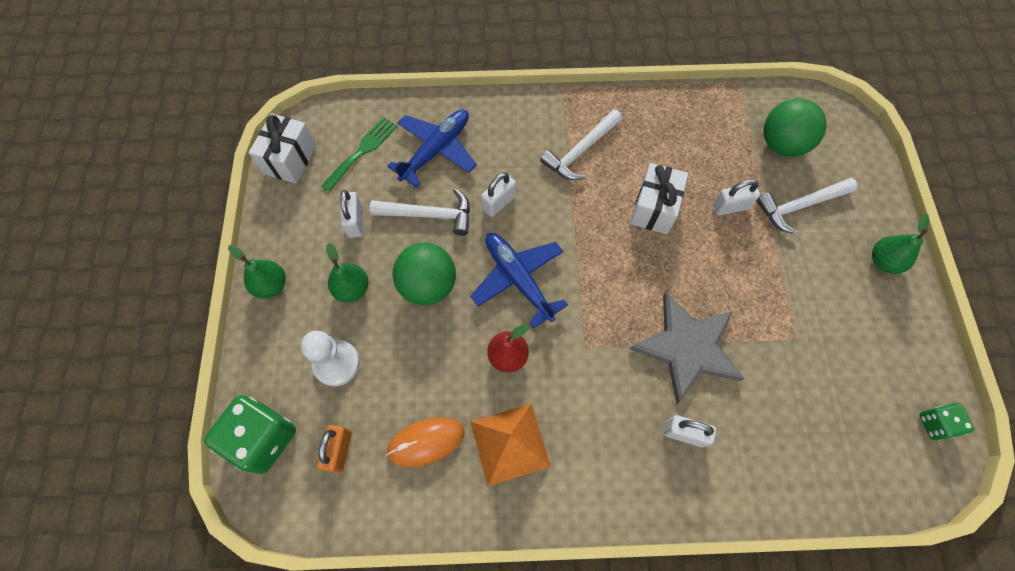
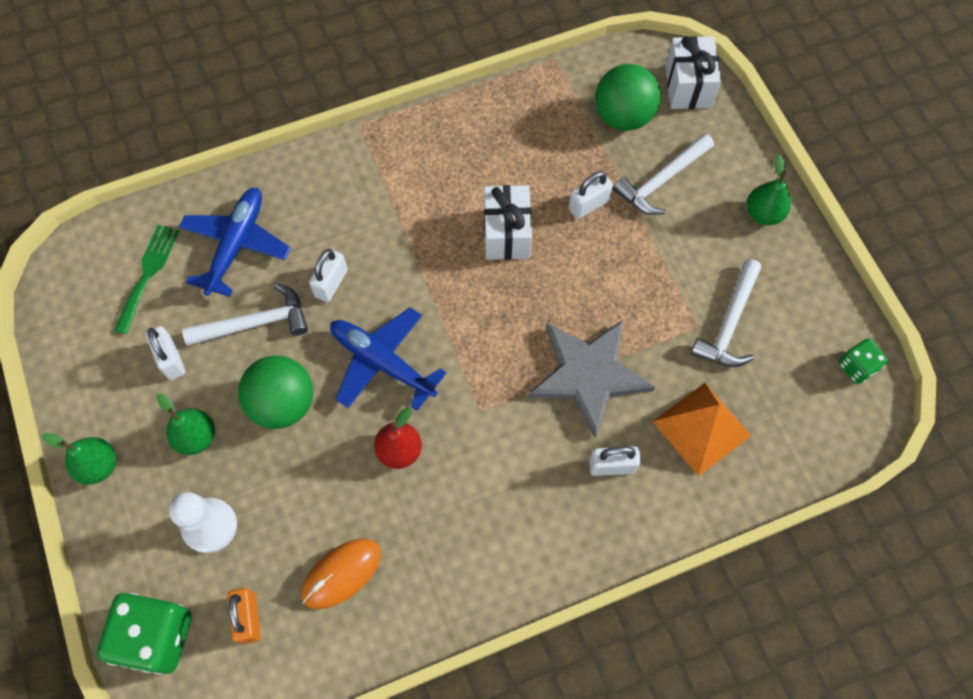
camera: 20 degrees left, 0 degrees up
(290, 159) = (63, 311): white gift -> white gift (688, 86)
(510, 443) = (433, 542): orange pyramid -> orange pyramid (701, 428)
(581, 151) = (404, 193): white hammer -> white hammer (729, 323)

